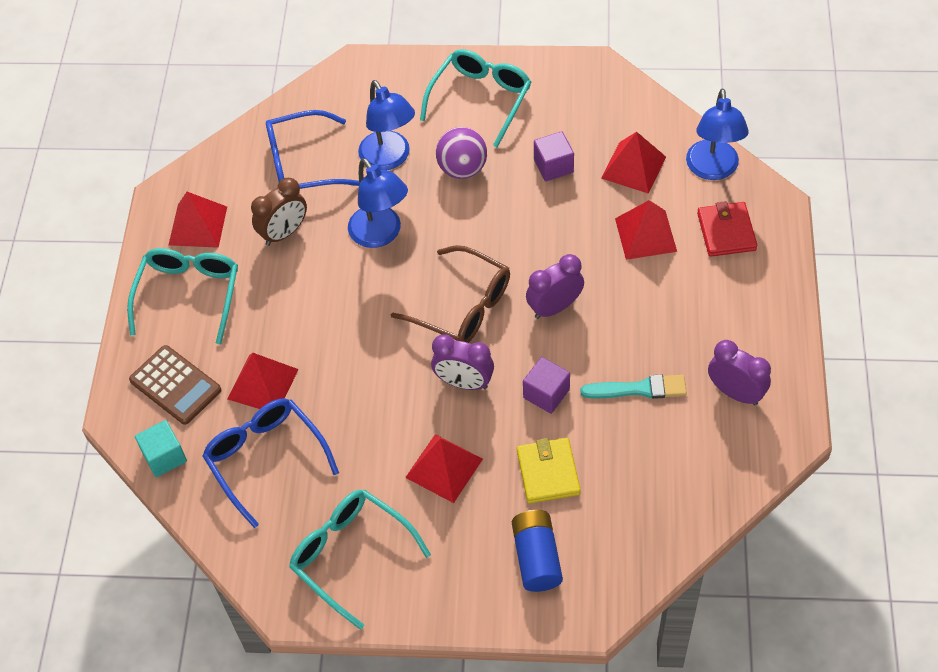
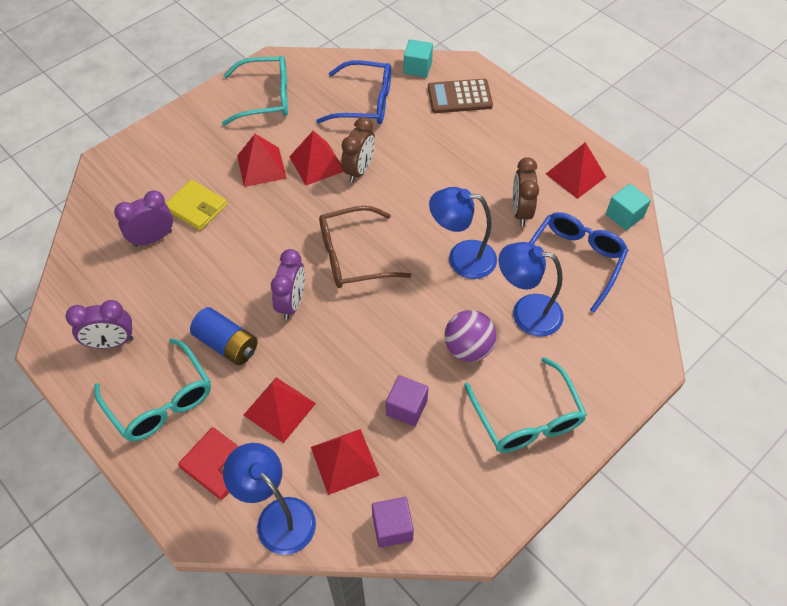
camera: 130 degrees right, 0 degrees up
(189, 295) = (521, 139): turquoise glasses -> turquoise glasses (161, 400)
(215, 165) = (624, 215): none -> turquoise cube
(263, 384) = (415, 131): red pyramid -> red pyramid (317, 163)
(362, 385) = (359, 170): none -> brown clock
(464, 383) = (300, 215): purple clock -> purple clock (153, 238)
(536, 557) = (161, 164): blue battery -> blue battery (227, 344)
(546, 394) = (242, 247): purple cube -> purple cube (392, 527)
(638, 389) = (183, 294): turquoise brush -> none

